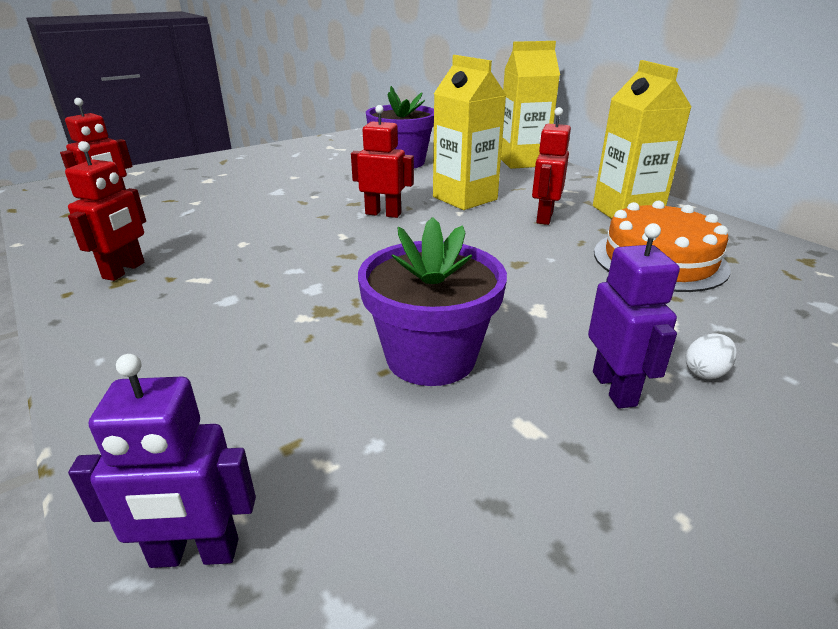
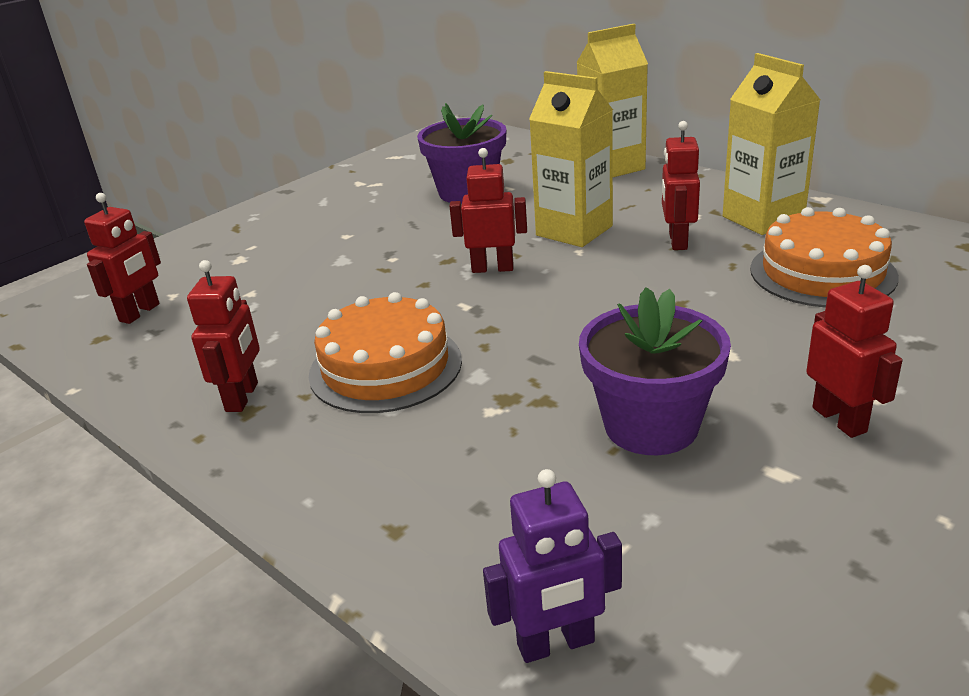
camera: 10 degrees left, 0 degrees up
(247, 268) = (385, 367): none -> orange cake
(614, 388) = (839, 419): purple robot -> red robot
(705, 372) = (914, 386): white egg -> none

